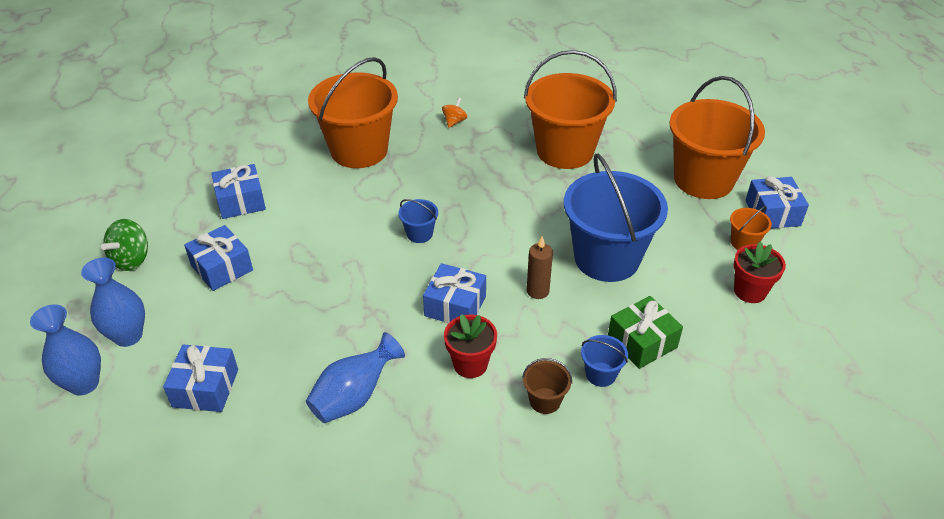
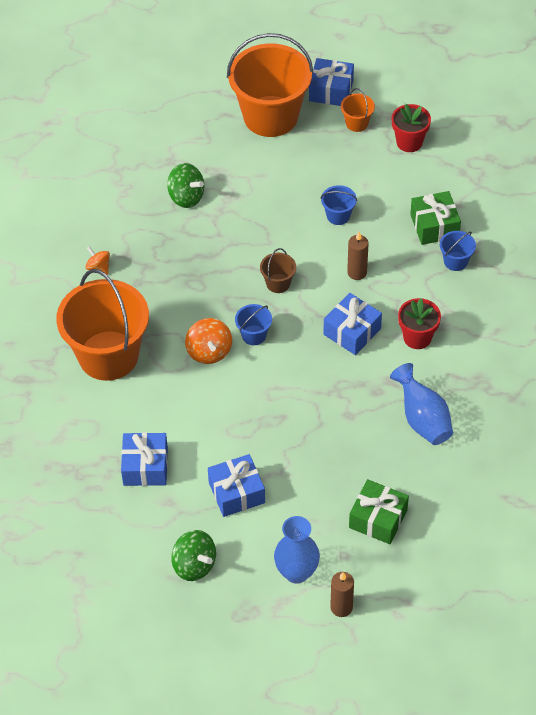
camera: 70 degrees left, 10 degrees up
(84, 383) = (341, 607): blue vase -> brown candle
(205, 388) = (378, 519): blue gift -> green gift
(387, 209) = (209, 351): none -> orange spinning top
(545, 401) = (468, 302): brown bucket -> brown bucket (278, 283)
(565, 151) = (186, 197): orange bucket -> green spinning top
(607, 258) = (338, 216): blue bucket -> blue bucket, size x0.41

